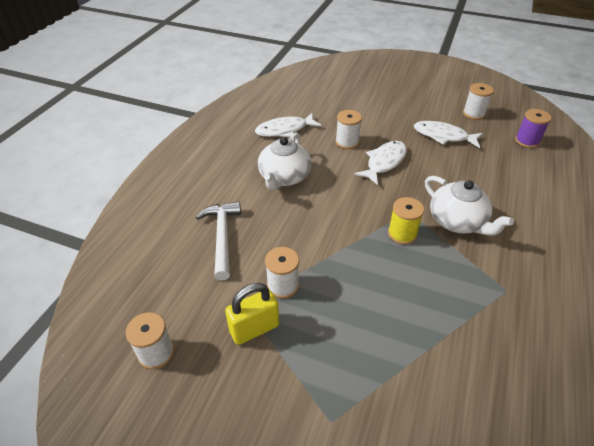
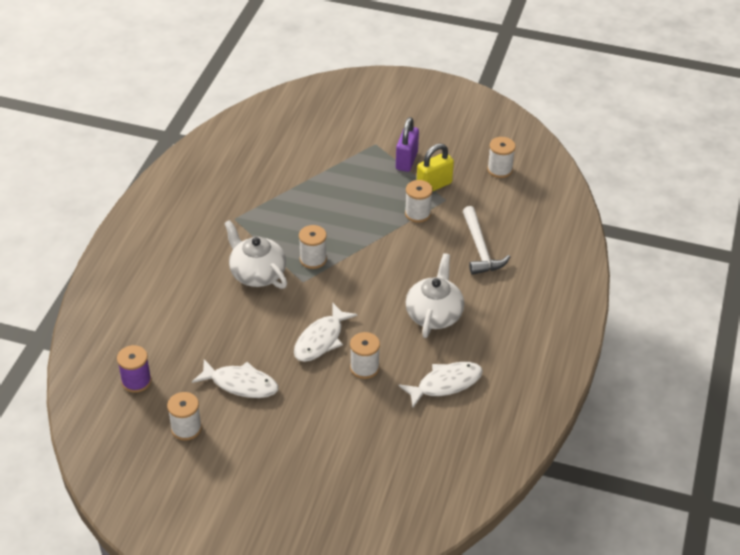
camera: 175 degrees right, 0 degrees up
(285, 379) = (406, 161): none -> purple padlock
(402, 234) = (313, 259): yellow spool -> white spool

